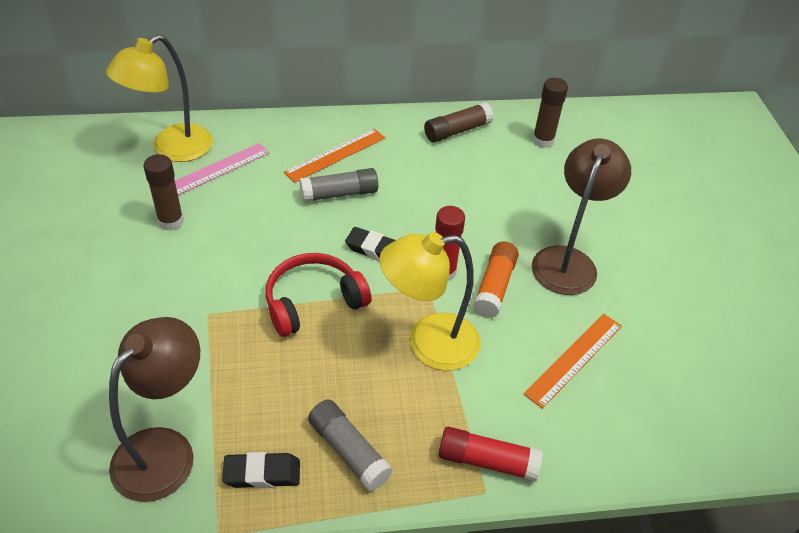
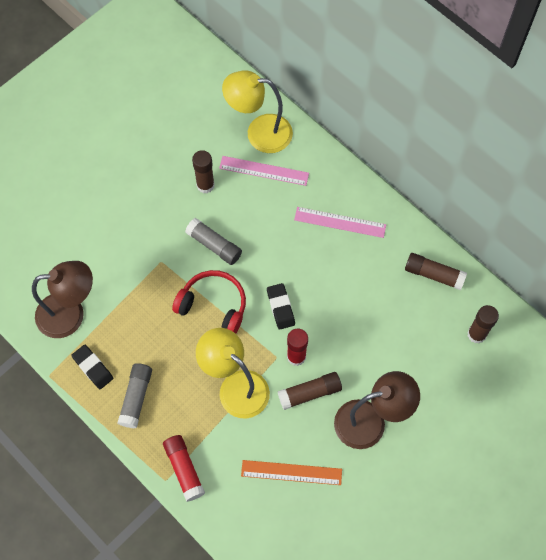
camera: 55 degrees right, 20 degrees up
(335, 155) = (340, 222): orange ruler -> pink ruler
(339, 194) = (308, 252): grey glue stick -> grey glue stick (214, 245)
(494, 287) = (310, 393): orange glue stick -> brown glue stick

